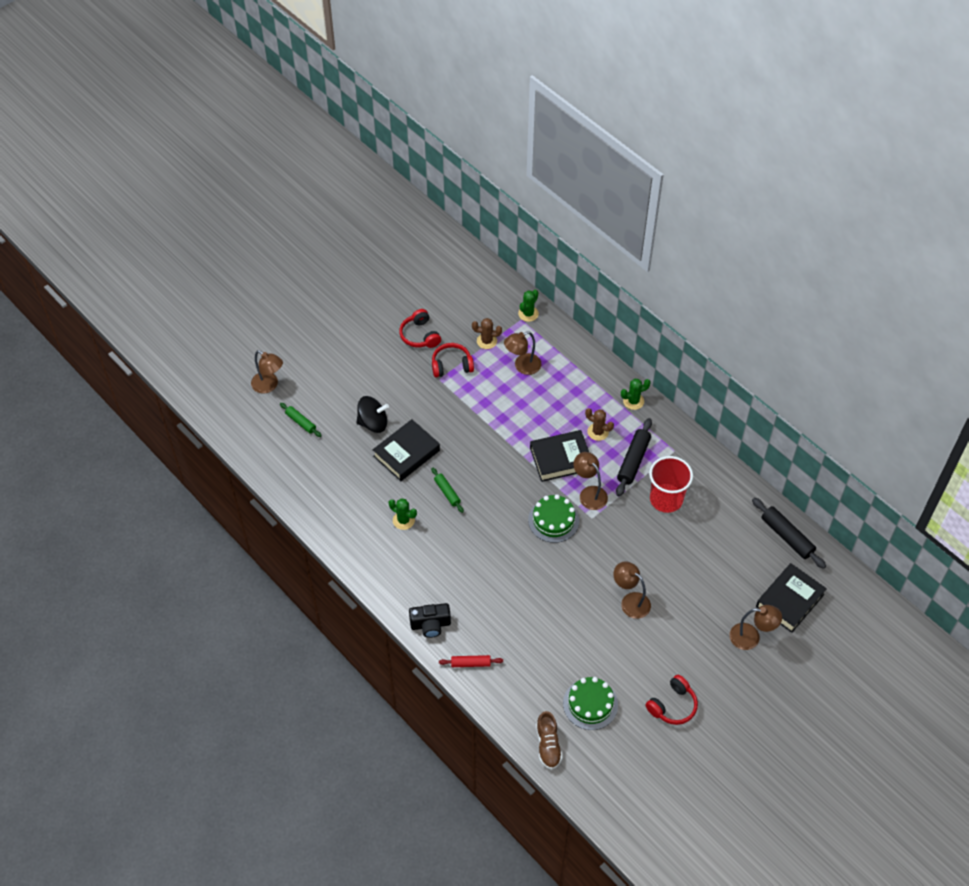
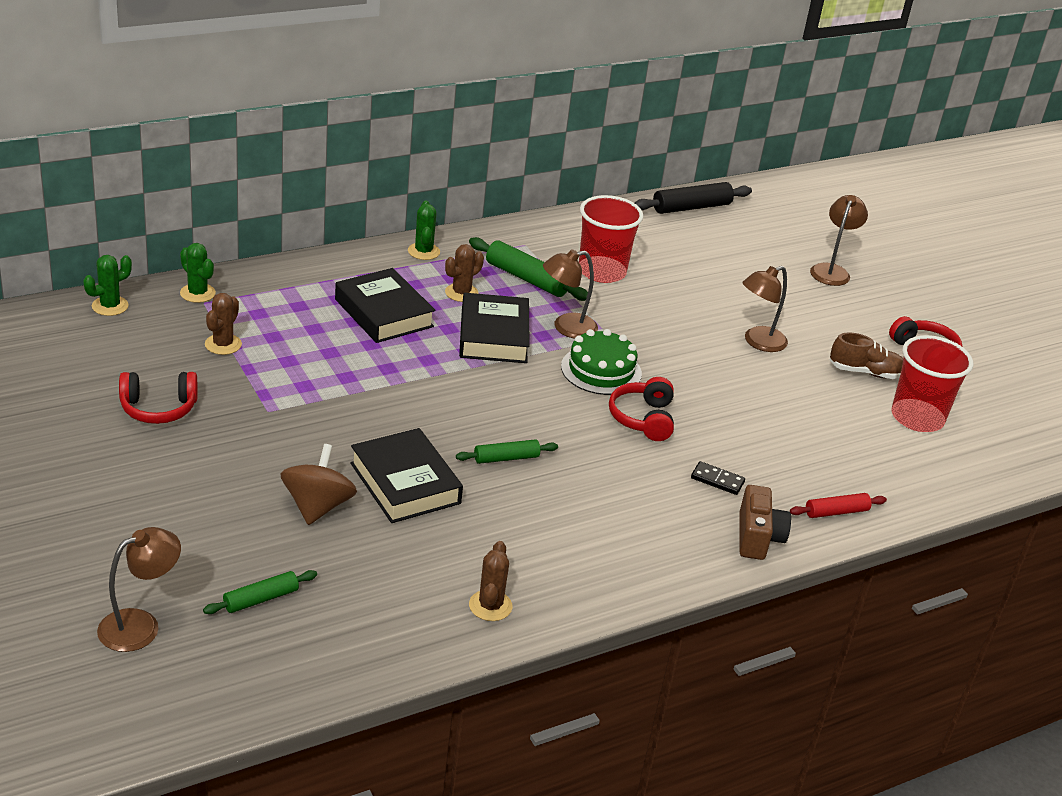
camera: 80 degrees left, 20 degrees down
(329, 512) = (490, 606): none -> brown cactus
(373, 423) = (317, 506): black spinning top -> brown spinning top
(403, 520) = (543, 519): green cactus -> green cactus (110, 306)
(430, 625) = (757, 537): black camera -> brown camera
(451, 365) = (248, 391): red headphones -> red headphones (643, 419)
(470, 663) = (836, 512): red rolling pin -> red rolling pin turned 60 degrees clockwise
(473, 598) = (717, 480): none -> black domino
(522, 366) = (298, 324): brown lamp -> none
(548, 745) = (981, 472): brown shoe -> brown shoe (866, 372)
(590, 704) = (917, 418): green cake -> red cup
(633, 461) = (526, 279): black rolling pin -> green rolling pin
(789, 600) = (784, 231): black book -> black book (383, 313)

